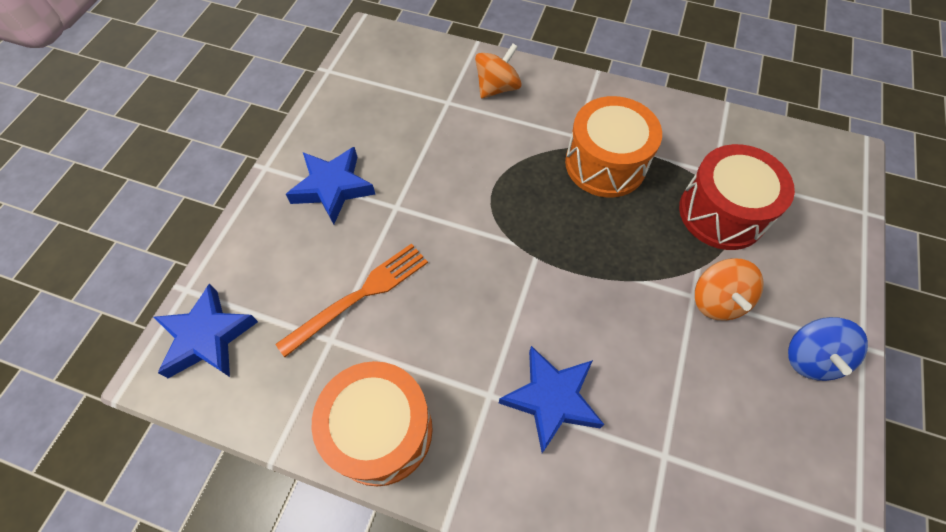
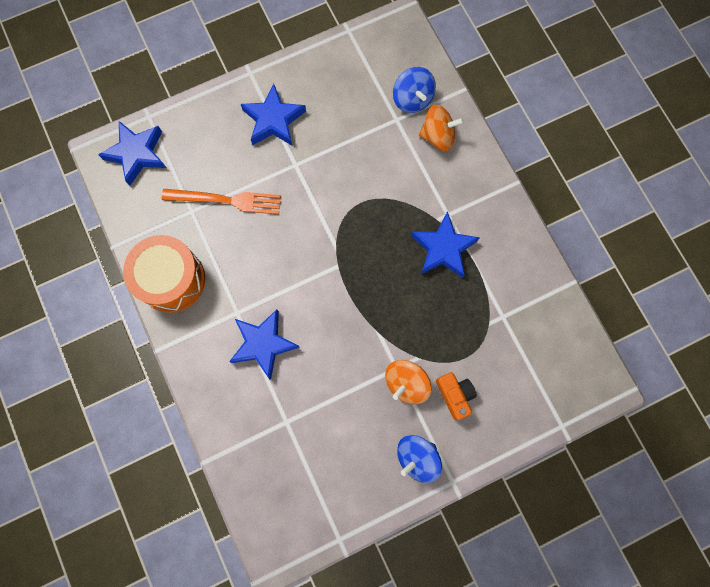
camera: 45 degrees right, 15 degrees up
(444, 78) = (412, 99): none -> blue spinning top
(605, 164) = (443, 248): orange drum -> blue star
(722, 213) = (474, 342): red drum -> none
(765, 270) = (455, 395): none -> orange camera

